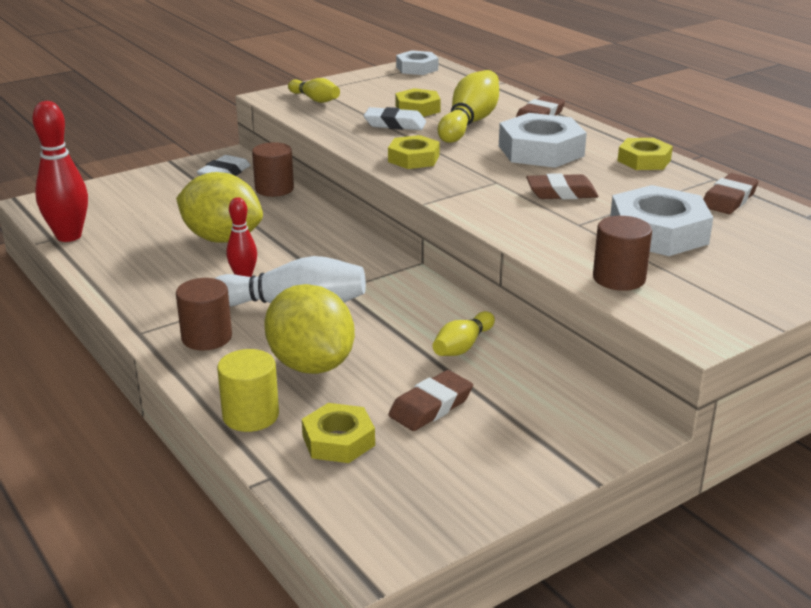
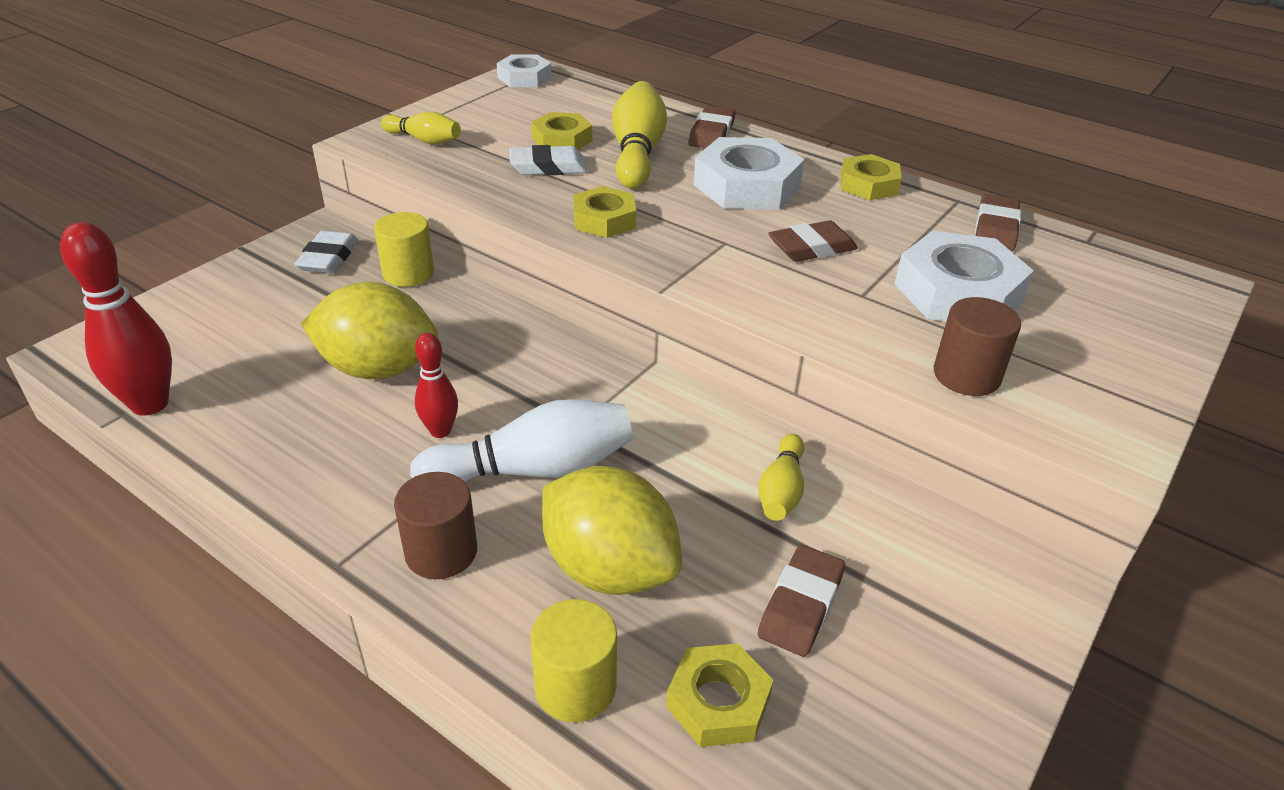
camera: 20 degrees left, 10 degrees up
(274, 189) = (408, 273): brown cylinder -> yellow cylinder

